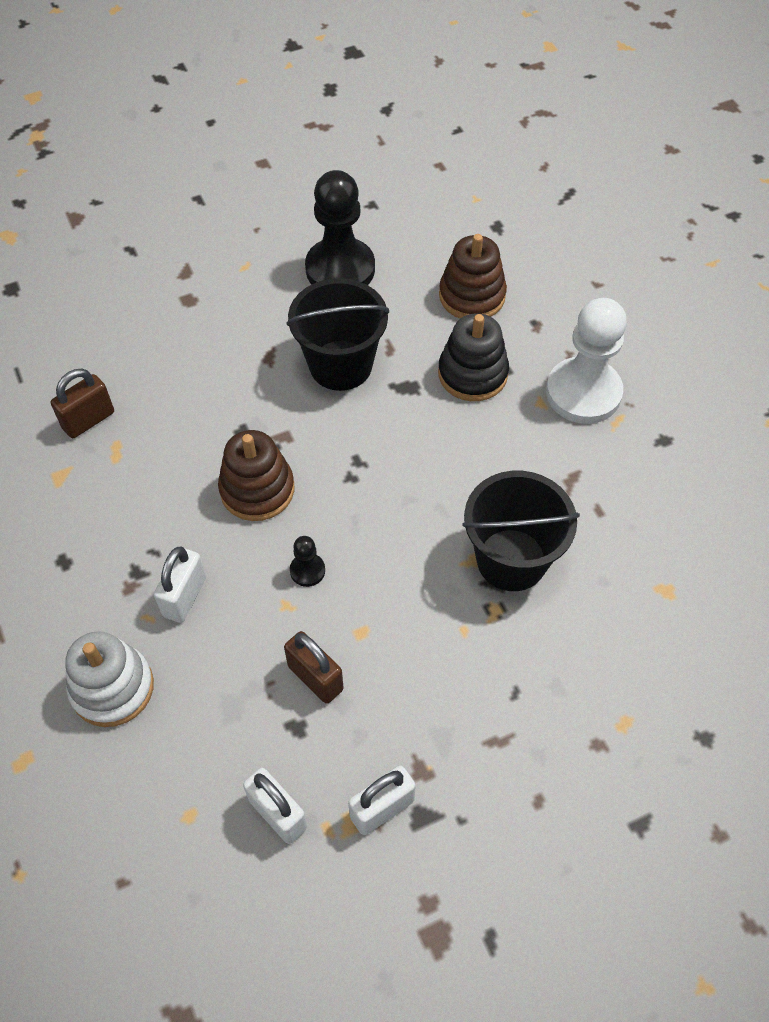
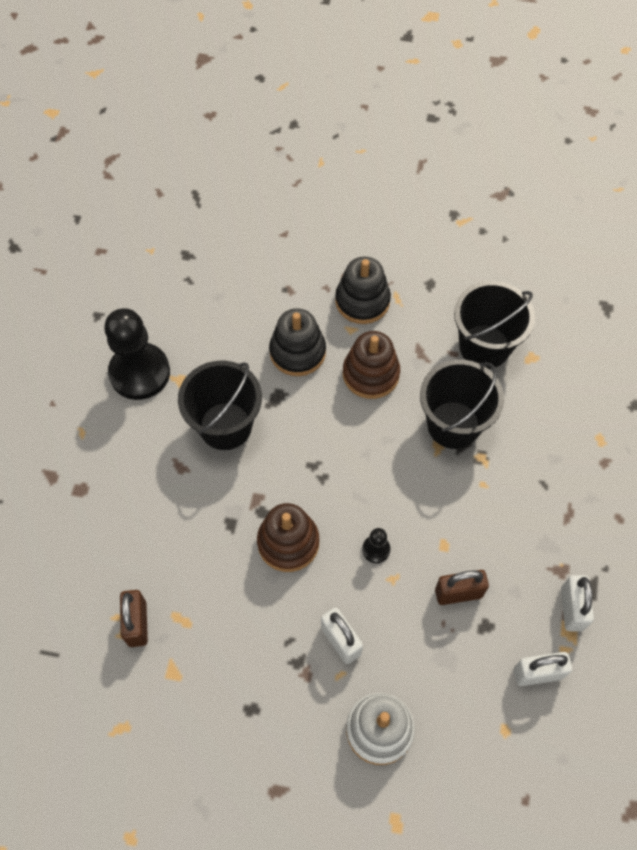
camera: 55 degrees left, 5 degrees up
(472, 296) = (233, 309): brown stacking toy -> brown stacking toy (371, 374)
(583, 393) = (362, 301): white pawn -> black stacking toy
(635, 535) = (484, 346): none -> black bucket

